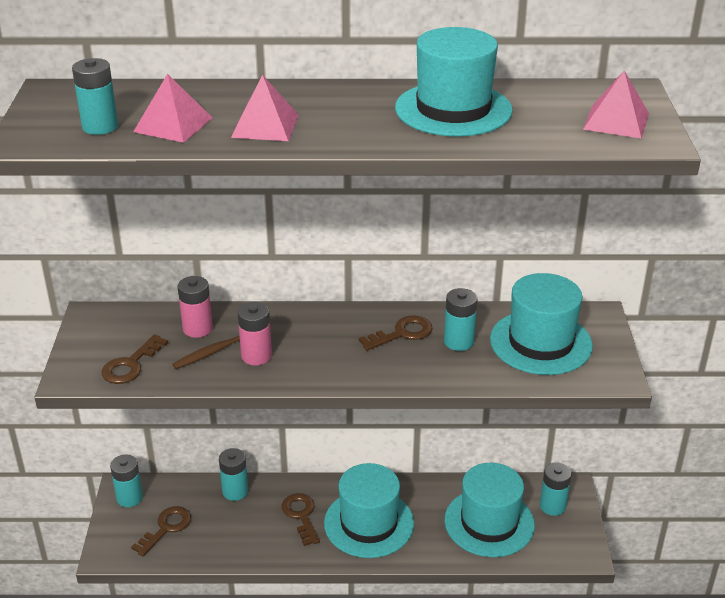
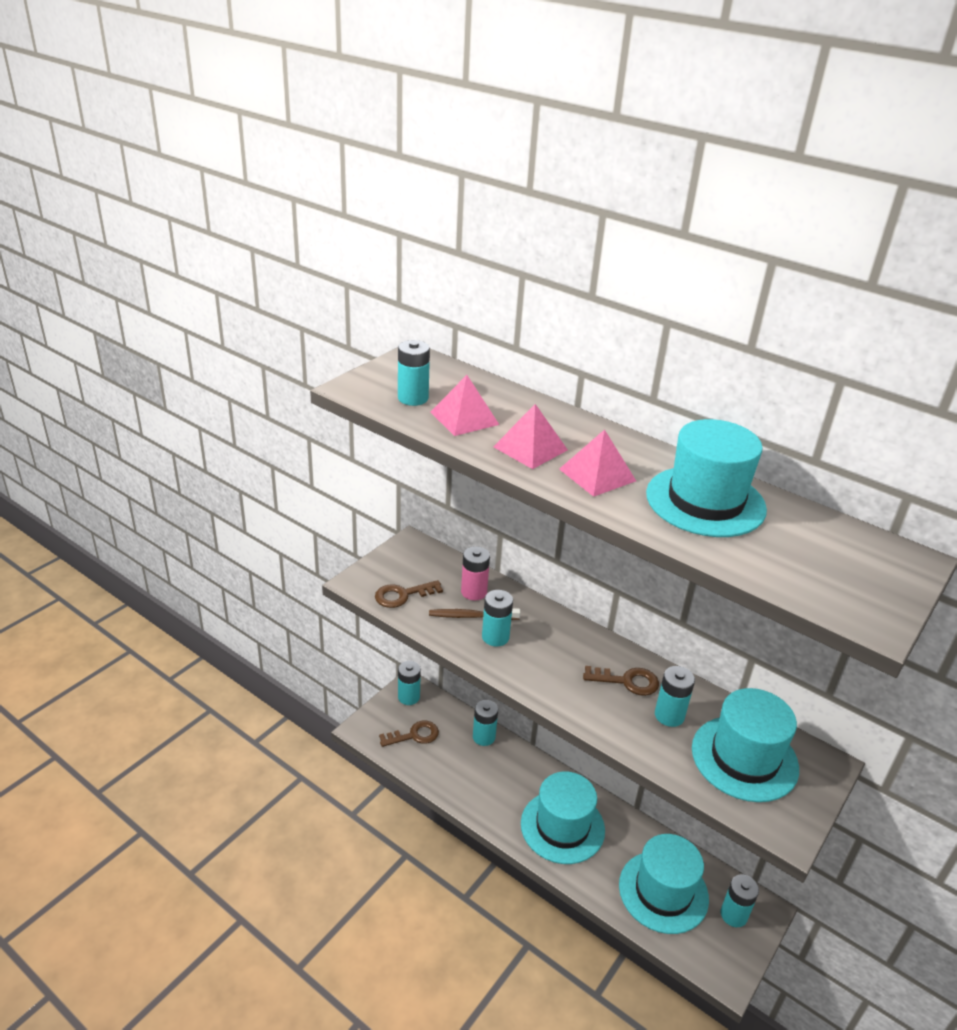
camera: 35 degrees right, 0 degrees up
(256, 356) = (495, 637): pink battery -> turquoise battery
(301, 515) = (516, 786): brown key -> none
(616, 121) = (854, 582): pink pyramid -> pink pyramid (597, 475)

